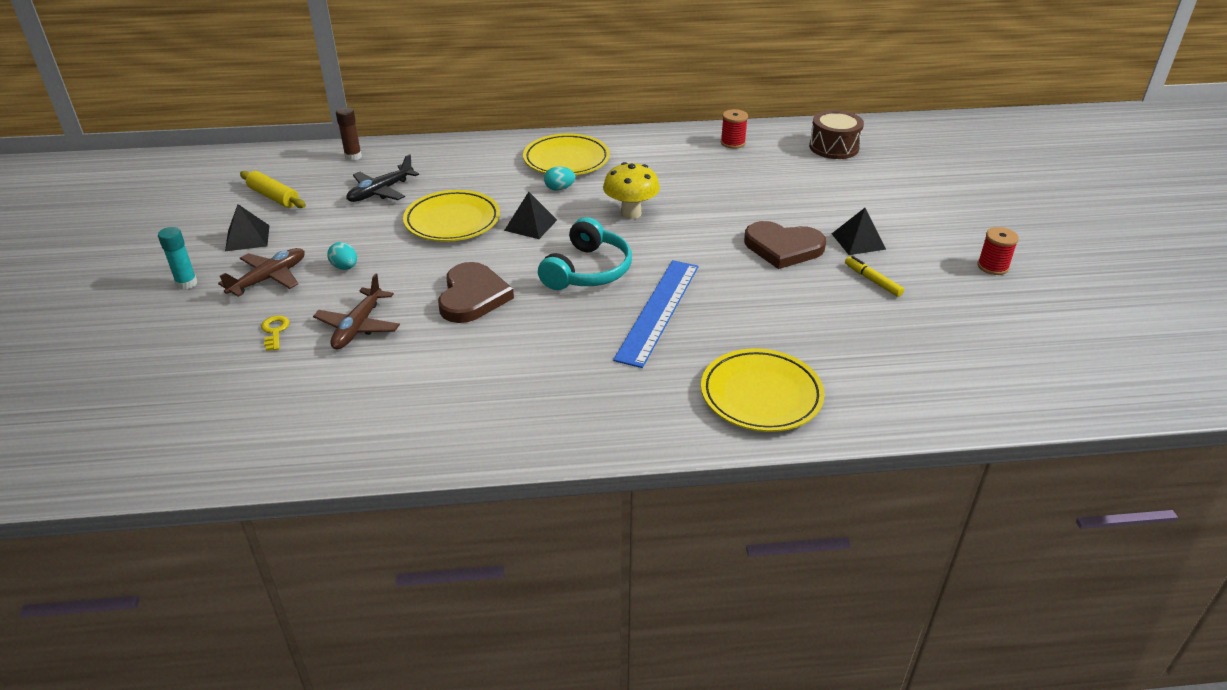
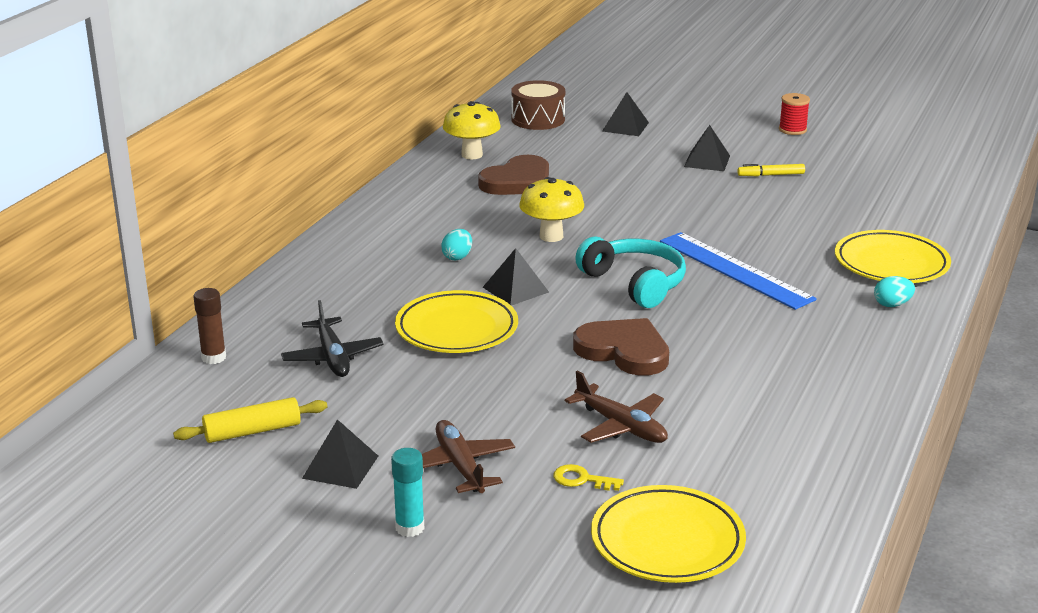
camera: 60 degrees left, 10 degrees down
(345, 267) = (487, 412): turquoise egg -> turquoise egg (892, 305)
(566, 160) = (399, 238): yellow plate -> yellow plate (667, 541)
(732, 143) = (472, 155): red spool -> yellow mushroom
(783, 248) = (686, 191): brown heart -> brown heart (518, 181)
(874, 186) = (625, 127): none -> black pyramid

